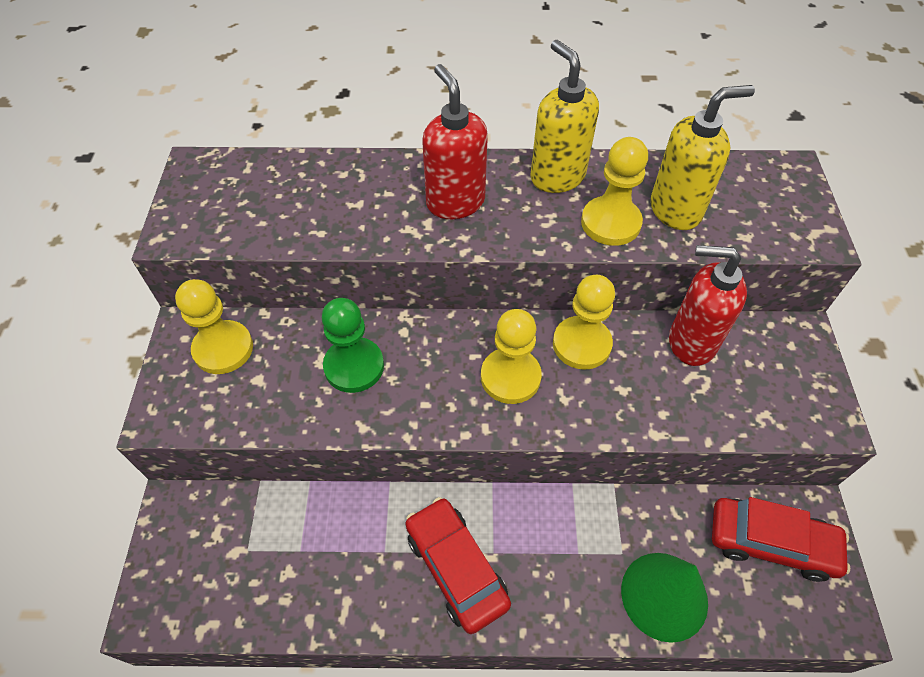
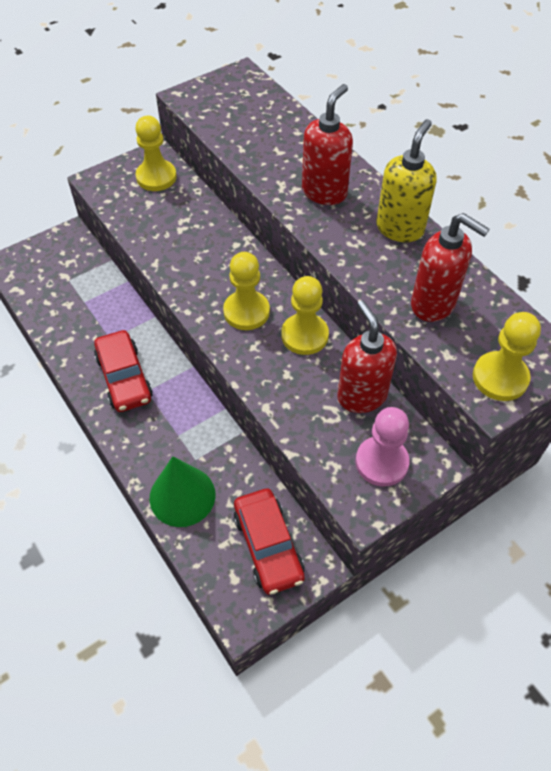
camera: 55 degrees right, 0 degrees up
(354, 366) = (191, 236): green pawn -> none
(456, 568) = (124, 378): red car -> red car turned 135 degrees clockwise
(610, 223) = (384, 275): yellow pawn -> yellow pawn (500, 378)
(676, 210) = (433, 304): yellow soap dispenser -> red soap dispenser
(781, 374) = (381, 462): none -> pink pawn

